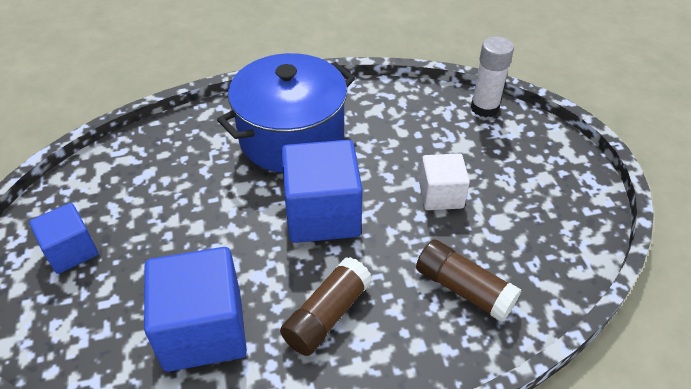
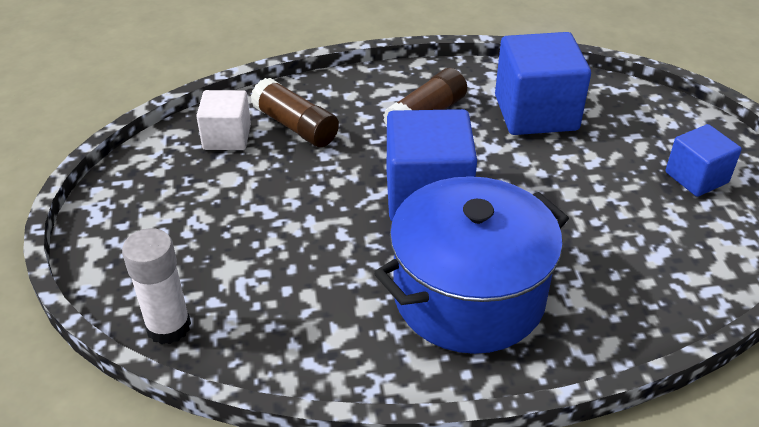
camera: 175 degrees left, 5 degrees down
(441, 195) = (285, 207): white cube -> white cube (227, 137)

